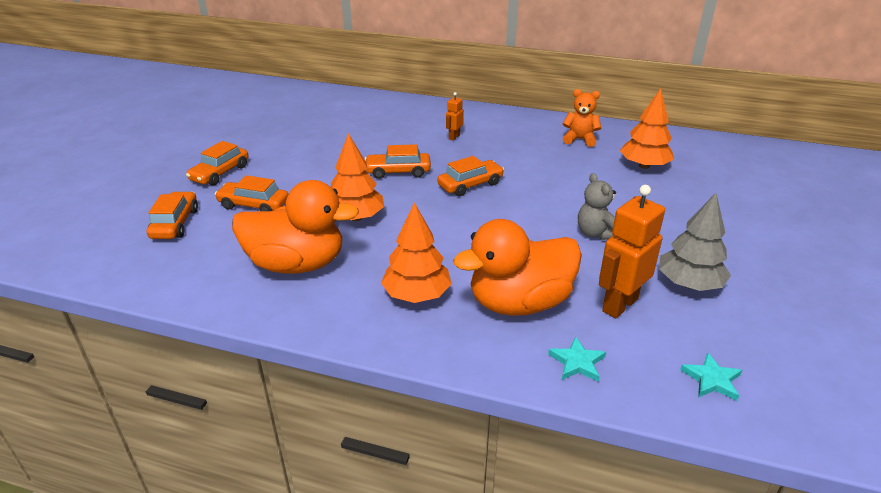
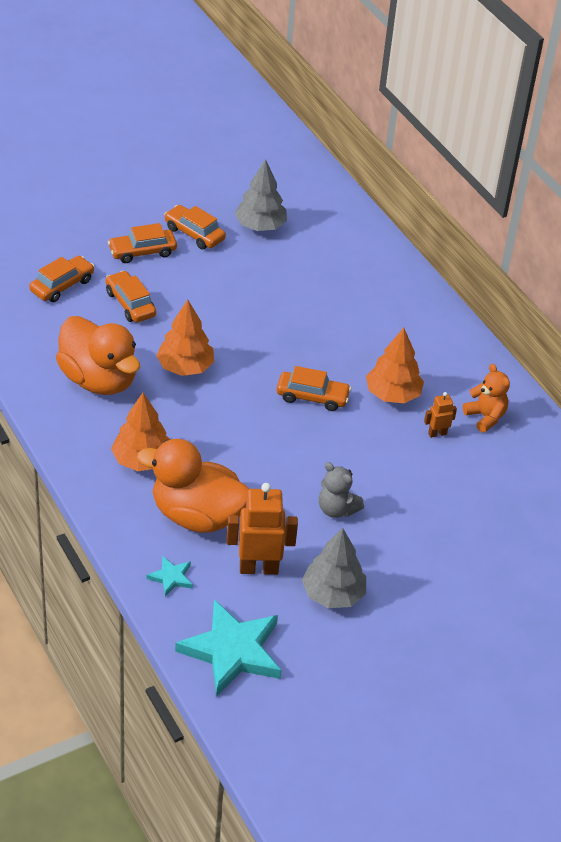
camera: 40 degrees right, 10 degrees up
(290, 123) = (260, 226): none -> grey tree
(398, 172) = (275, 343): orange car -> orange car (194, 234)
(454, 137) = (376, 336): orange robot -> orange robot (437, 433)
(596, 233) = (337, 509): grey teddy bear -> grey teddy bear turned 75 degrees counterclockwise
(644, 166) = (492, 484): orange tree -> orange tree (393, 394)
(712, 380) = (232, 651): turquoise star -> turquoise star, size x2.21

